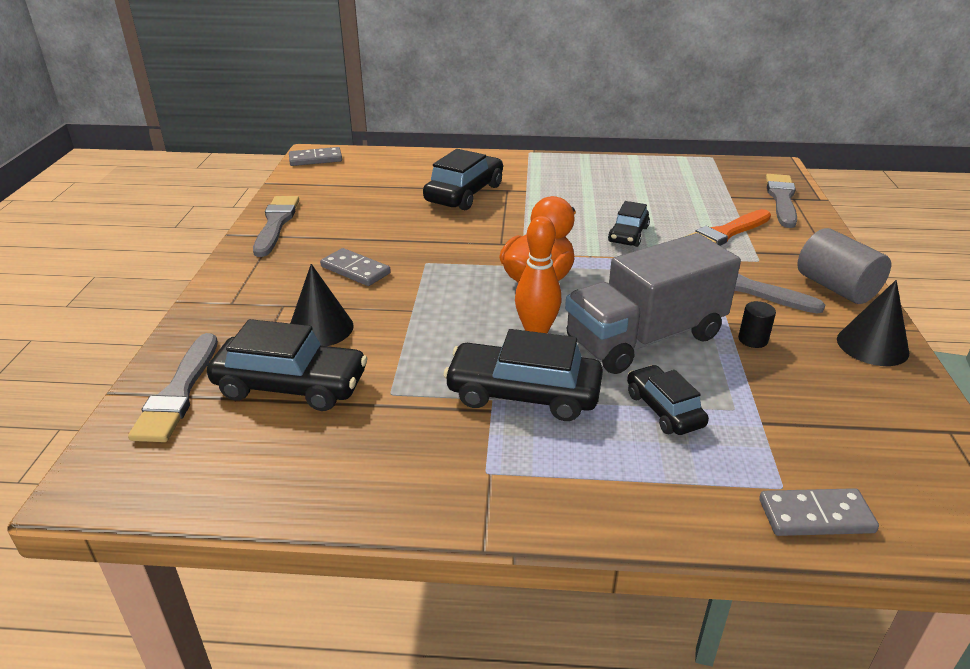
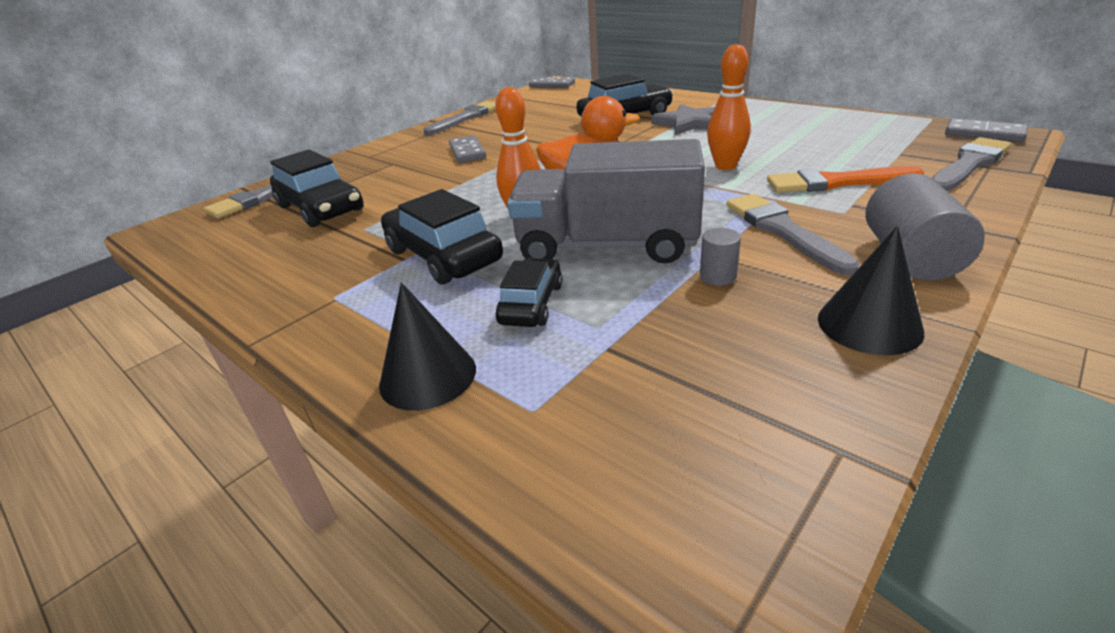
camera: 40 degrees right, 0 degrees up
(320, 328) = (390, 181): black cone -> black cone (428, 376)
(536, 192) = (688, 123): none -> grey star
(628, 235) = (725, 166): black car -> orange bowling pin
(753, 340) = (717, 276): black cylinder -> grey cylinder
(815, 516) = (522, 451): grey domino -> grey domino (984, 134)

